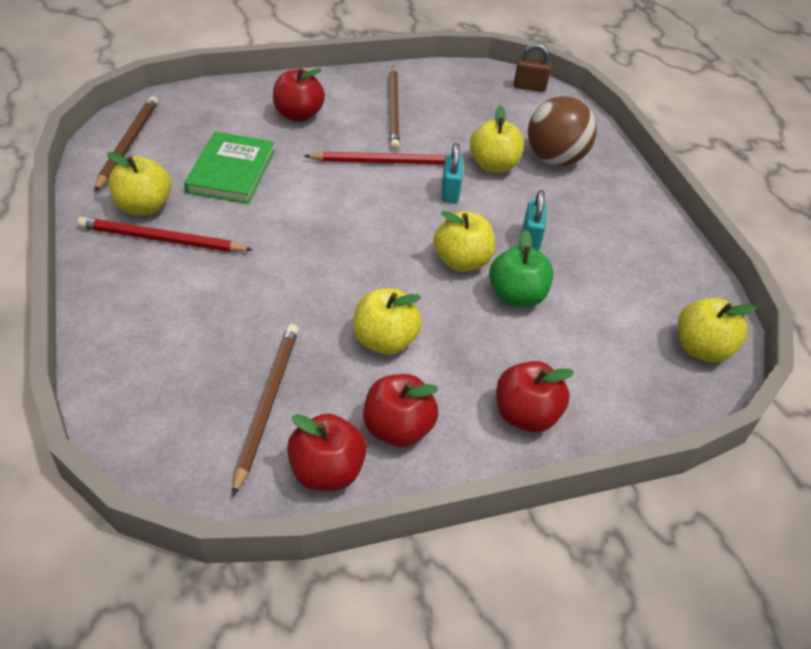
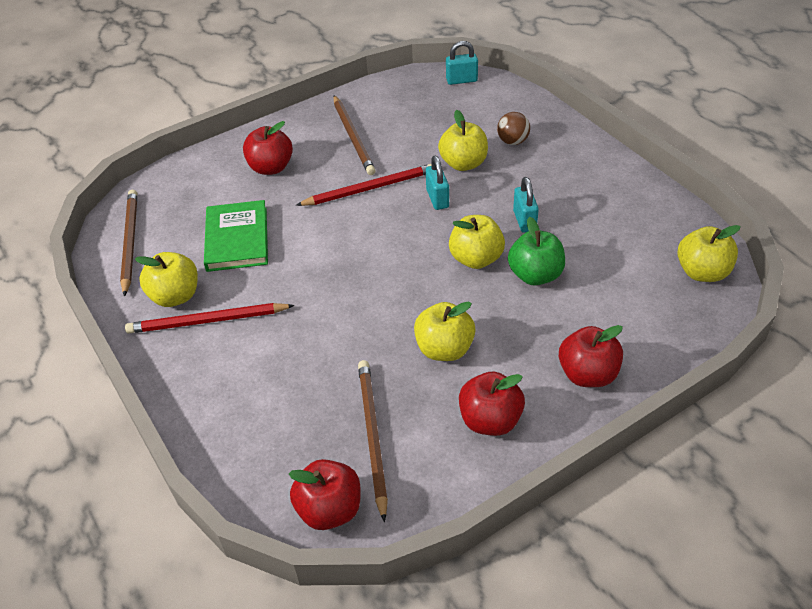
camera: 10 degrees left, 0 degrees up
(326, 471) = (449, 475): red apple -> red apple (329, 509)
(529, 87) = (461, 80): brown padlock -> turquoise padlock
(554, 159) = (512, 141): brown ball -> brown ball, size x0.54

